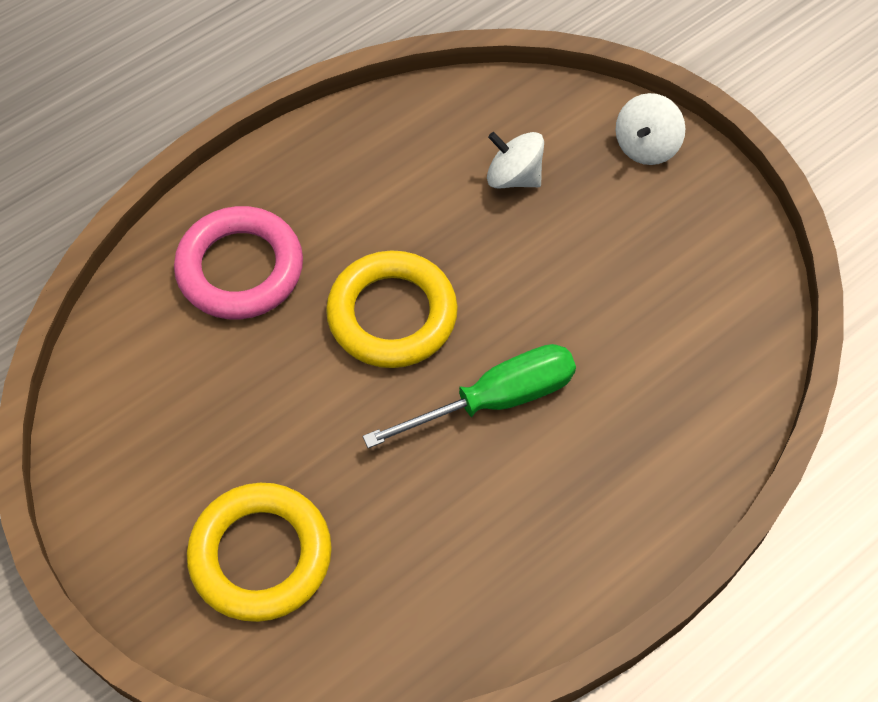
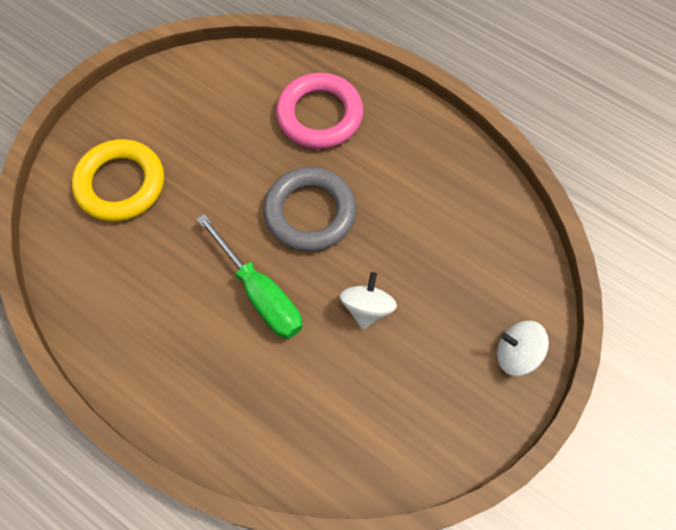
camera: 75 degrees right, 5 degrees up
(392, 315) = (310, 213): yellow ring -> grey ring
(514, 177) = (452, 264): white spinning top -> white spinning top (367, 308)

